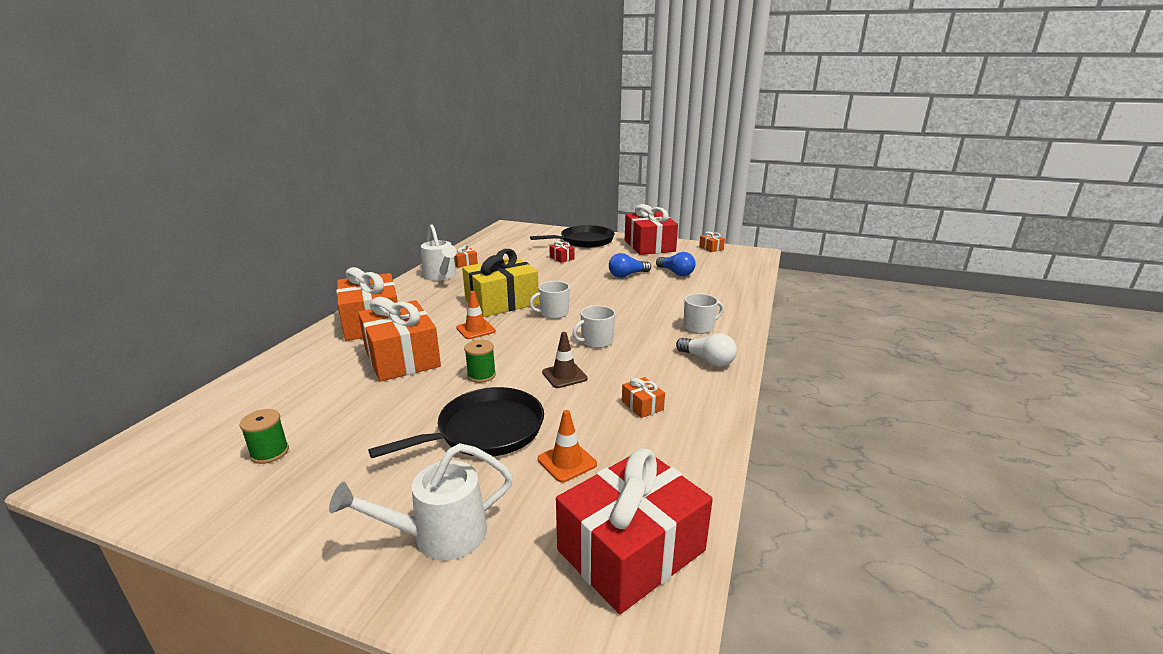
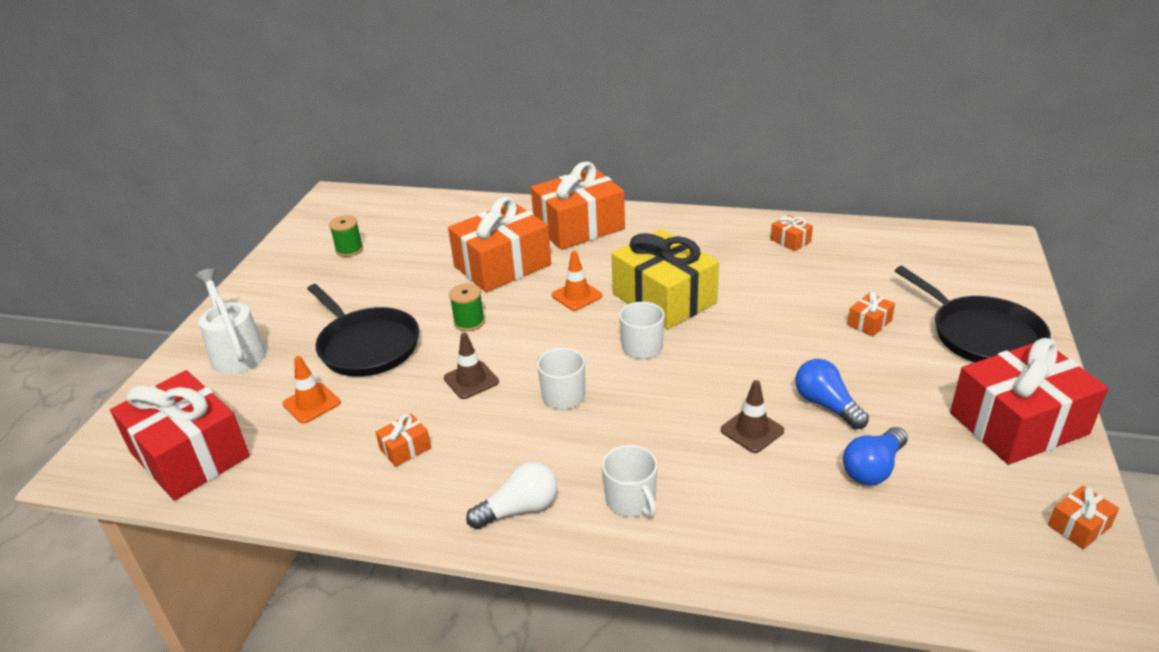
camera: 85 degrees right, 10 degrees up
(441, 276) = (732, 234): white watering can -> none
(562, 258) = (869, 323): red gift -> orange gift
(644, 293) = (752, 430): none -> brown traffic cone
(707, 361) = (519, 509): white light bulb -> white light bulb turned 150 degrees counterclockwise

